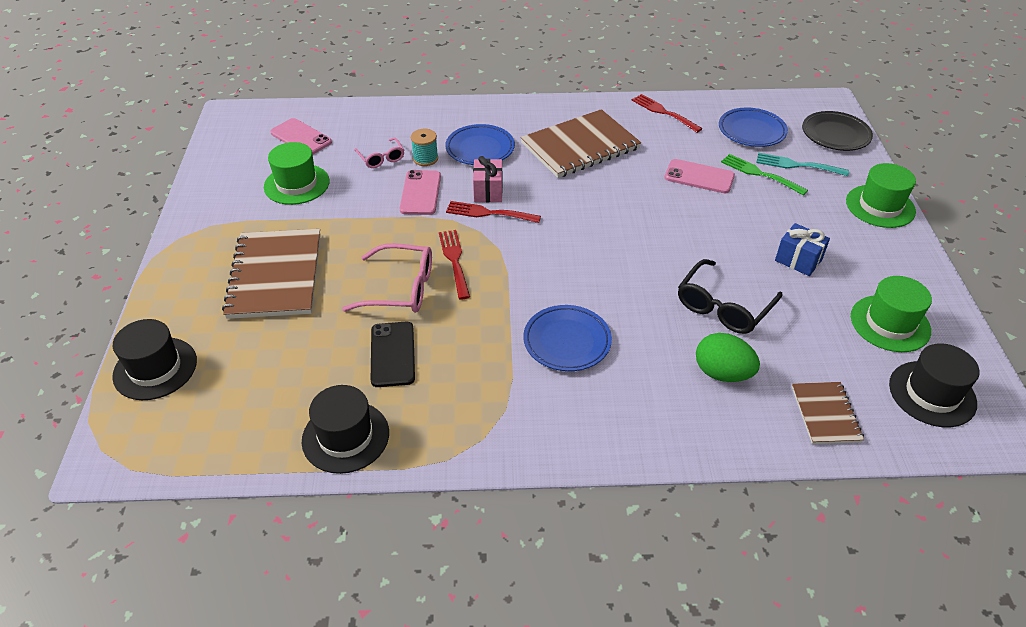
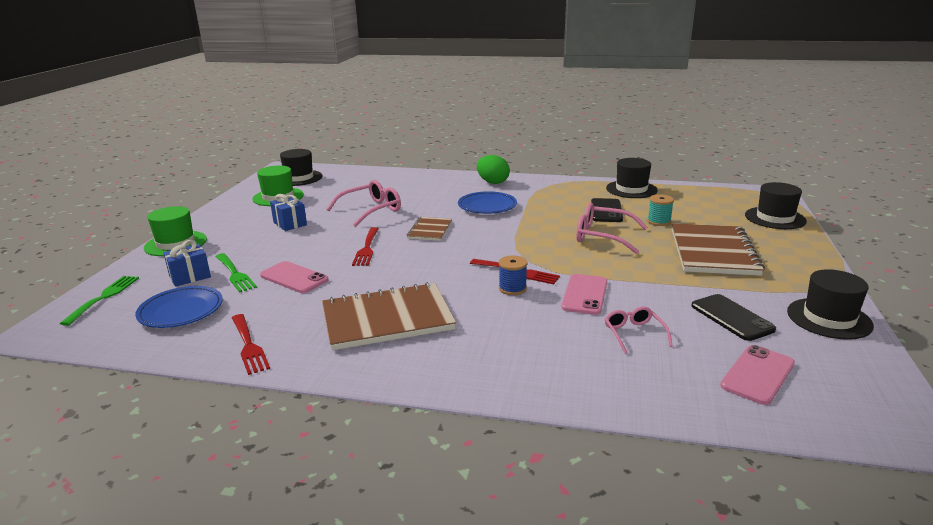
camera: 165 degrees left, 20 degrees down
(214, 194) = (829, 318): none -> black hat
(296, 184) = (732, 317): green hat -> black phone
(301, 137) = (757, 375): pink phone -> pink phone turned 75 degrees clockwise
(425, 159) = (578, 327): turquoise spool -> turquoise spool (659, 221)
(454, 260) = (556, 246): red fork -> red fork (367, 248)
(480, 149) = (508, 330): blue plate -> none
(488, 191) = (512, 288): pink gift -> blue spool
(722, 373) = (402, 190): green egg -> green egg (492, 182)
(723, 307) = (371, 210): black glasses -> pink glasses
(797, 165) = (190, 276): turquoise fork -> blue gift
(825, 414) = (363, 177): brown notebook -> brown notebook (430, 230)
(835, 135) = (104, 297): black plate -> green fork

